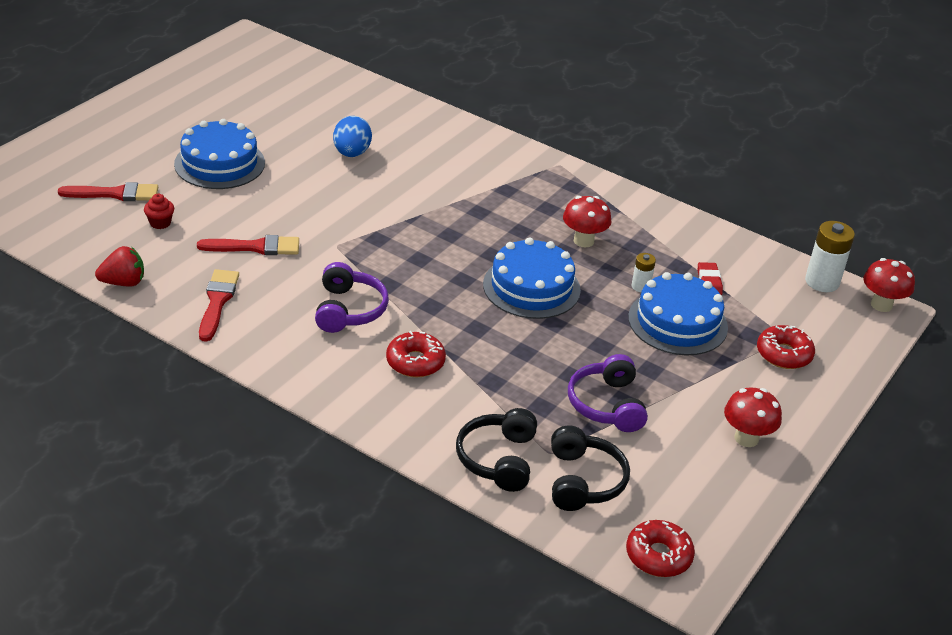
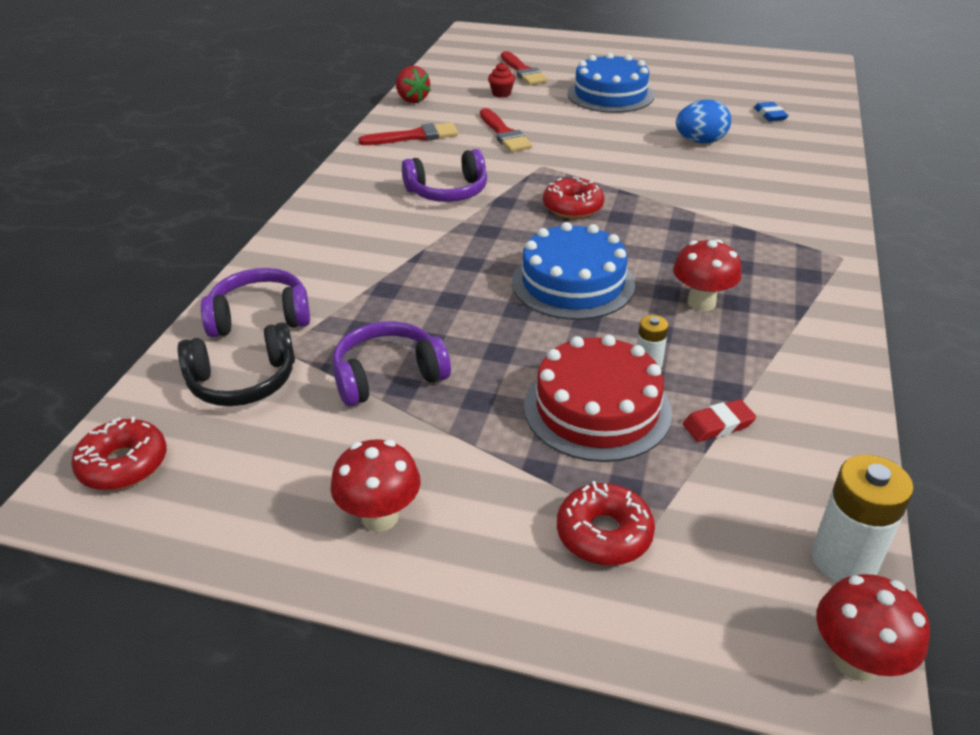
camera: 75 degrees right, 0 degrees up
(329, 103) = (770, 115): none -> blue eraser
(415, 362) = (391, 240): red donut -> red donut (572, 207)
(498, 459) = (260, 317): black headphones -> purple headphones
(677, 322) = (597, 409): blue cake -> red cake

